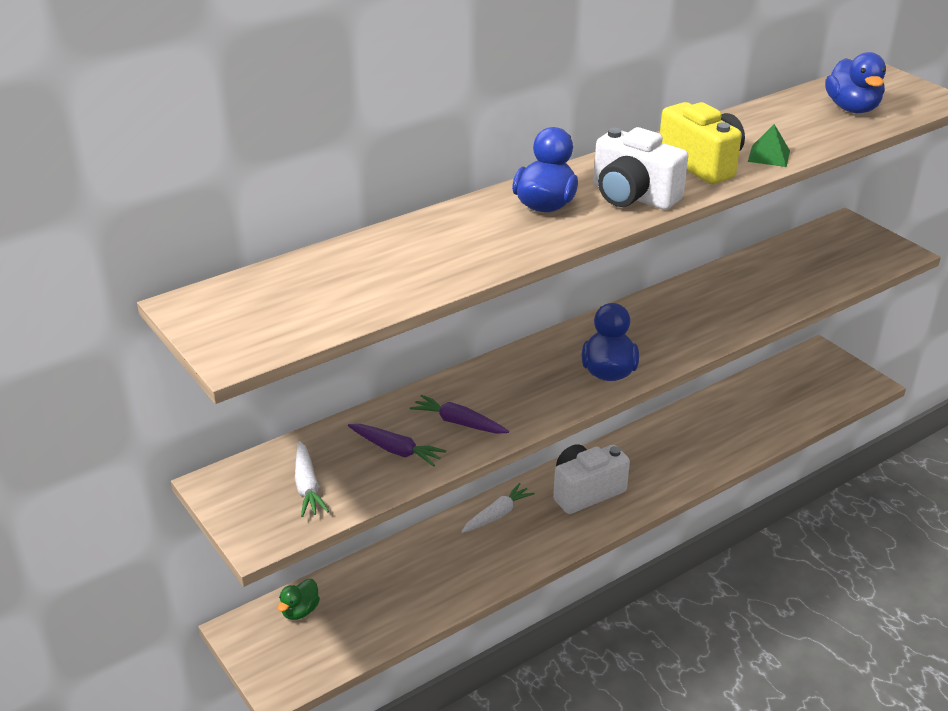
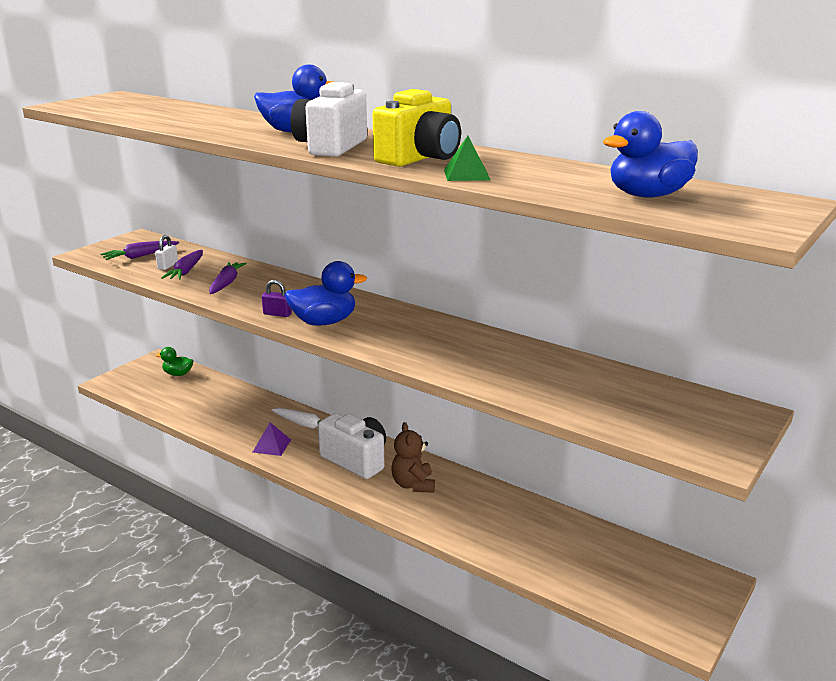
camera: 70 degrees right, 10 degrees down
(307, 486) = (140, 256): white carrot -> purple carrot
(364, 464) = (168, 266): none -> white padlock
(529, 548) = (271, 445): none -> purple pyramid
(572, 398) = (277, 314): none -> purple padlock
(644, 464) = (413, 485): none -> brown teddy bear

